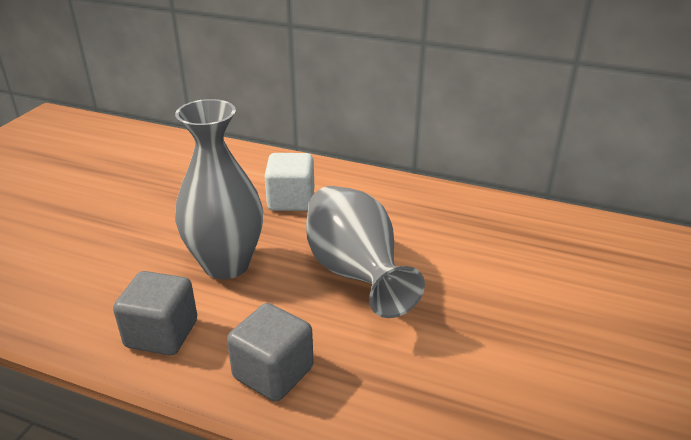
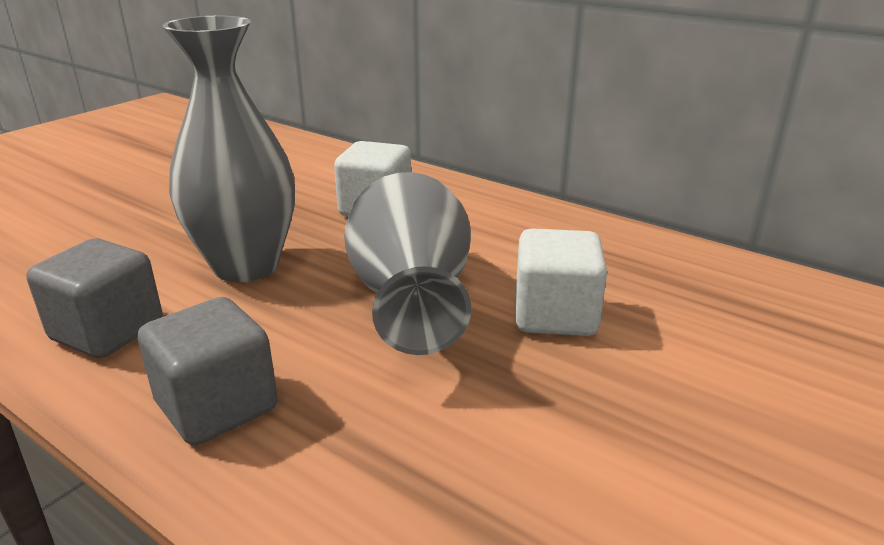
camera: 15 degrees right, 5 degrees down
(450, 269) = (555, 315): none -> white cube

